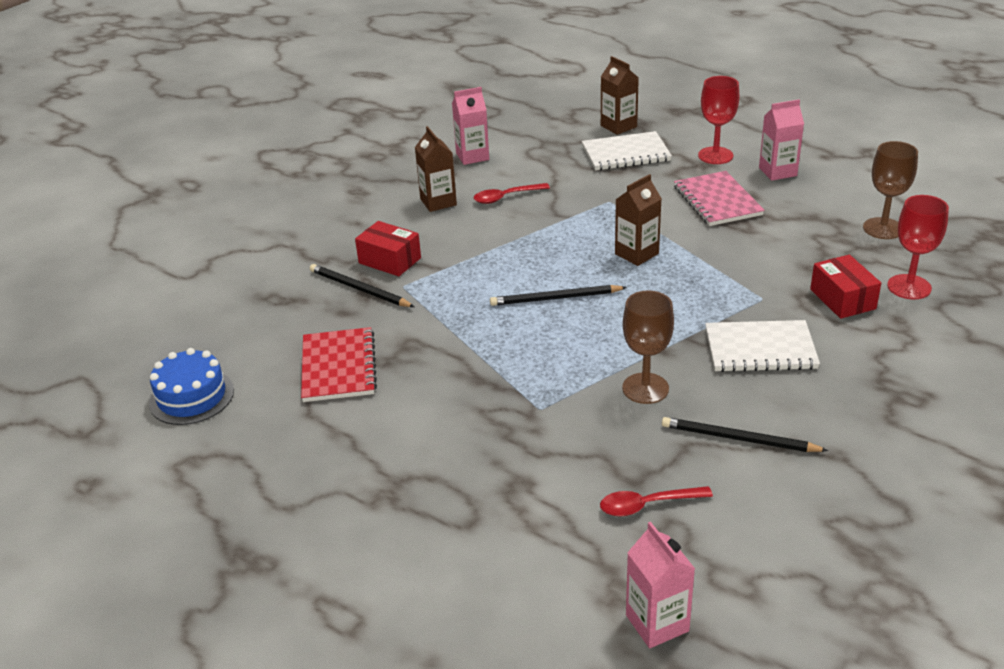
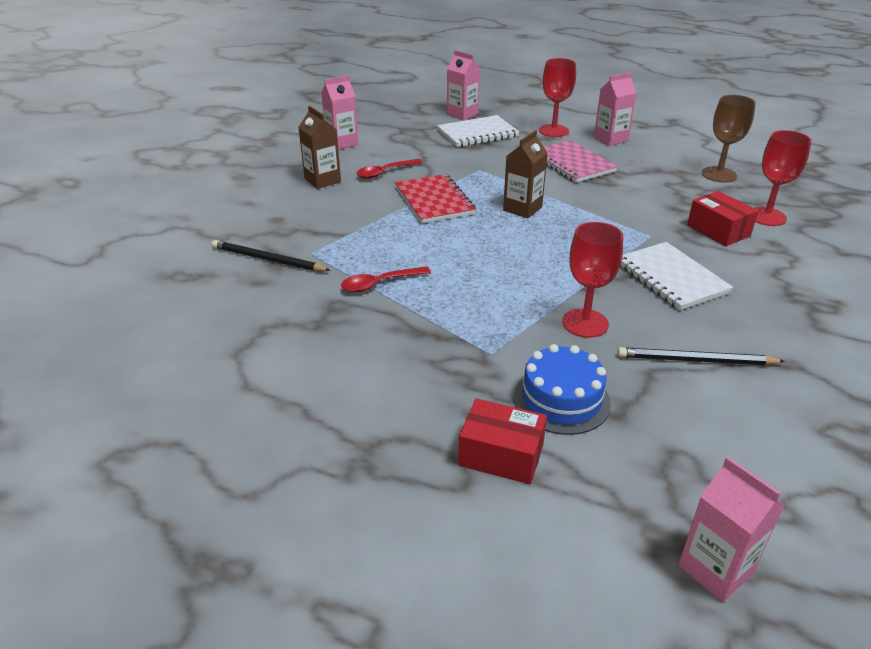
camera: 15 degrees left, 0 degrees up
(191, 396) = (106, 383): blue cake -> blue cake (561, 400)
(338, 367) = (266, 335): red notebook -> red notebook (434, 201)
(390, 260) = (291, 232): red box -> red box (501, 455)
(555, 298) = (464, 251): black pencil -> none
(618, 126) = (462, 114): brown carton -> pink carton
(645, 388) = (585, 323): brown goblet -> red goblet
(647, 505) = (641, 438): red spoon -> red spoon (379, 284)
(760, 349) = (671, 278): white notebook -> white notebook turned 75 degrees clockwise

